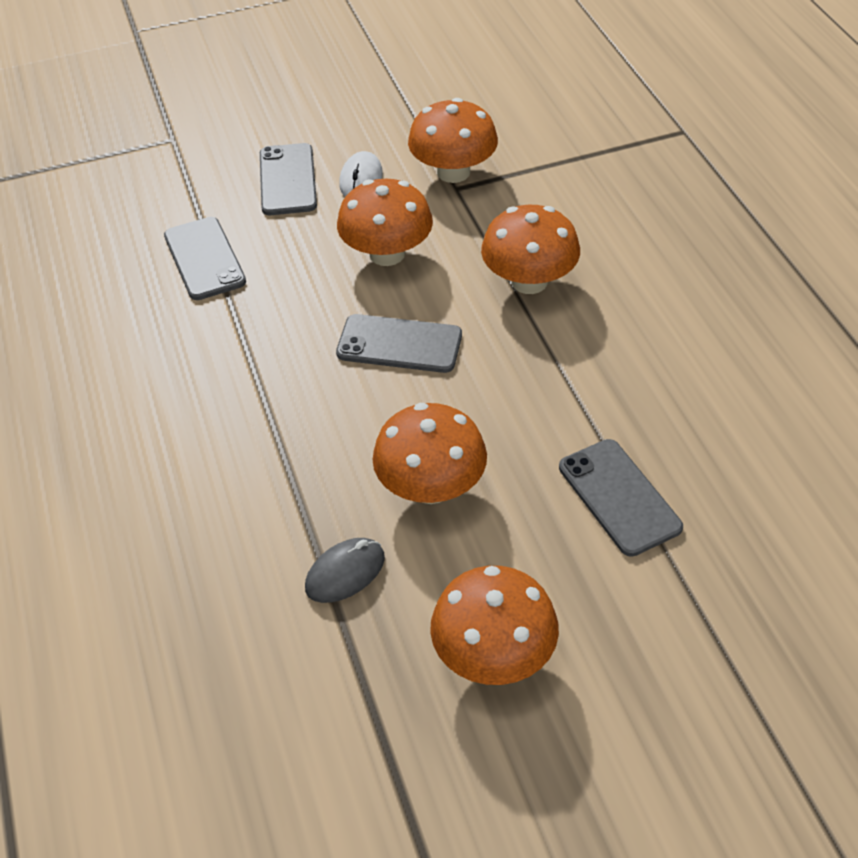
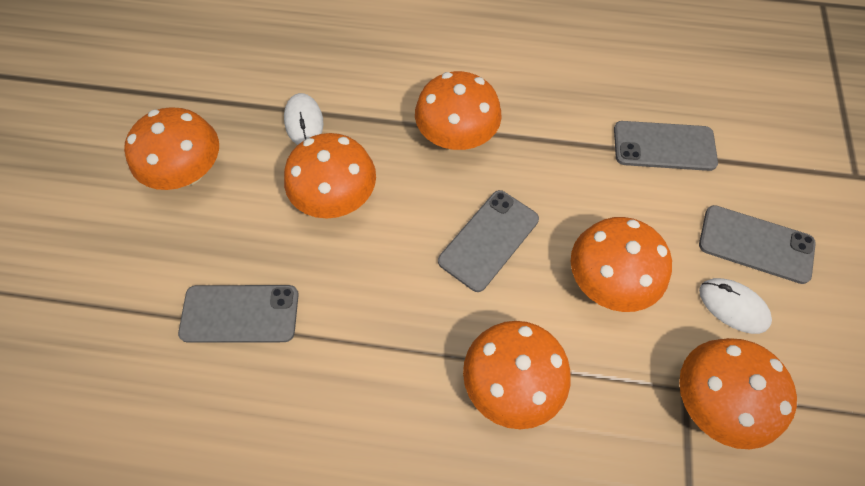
camera: 115 degrees right, 15 degrees up
(282, 418) = (456, 136): none -> orange mushroom
(345, 573) = (304, 122): grey mouse -> white mouse

